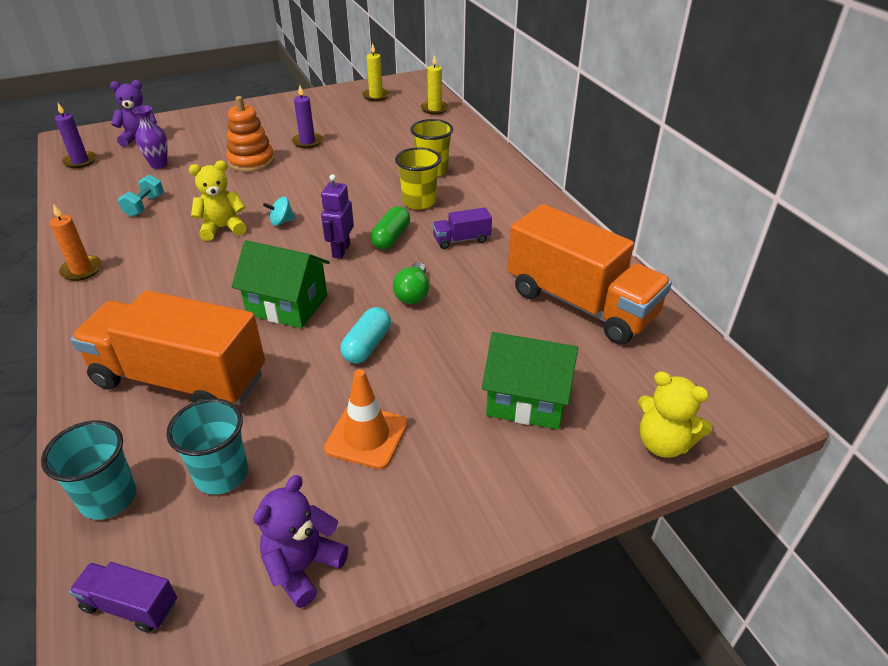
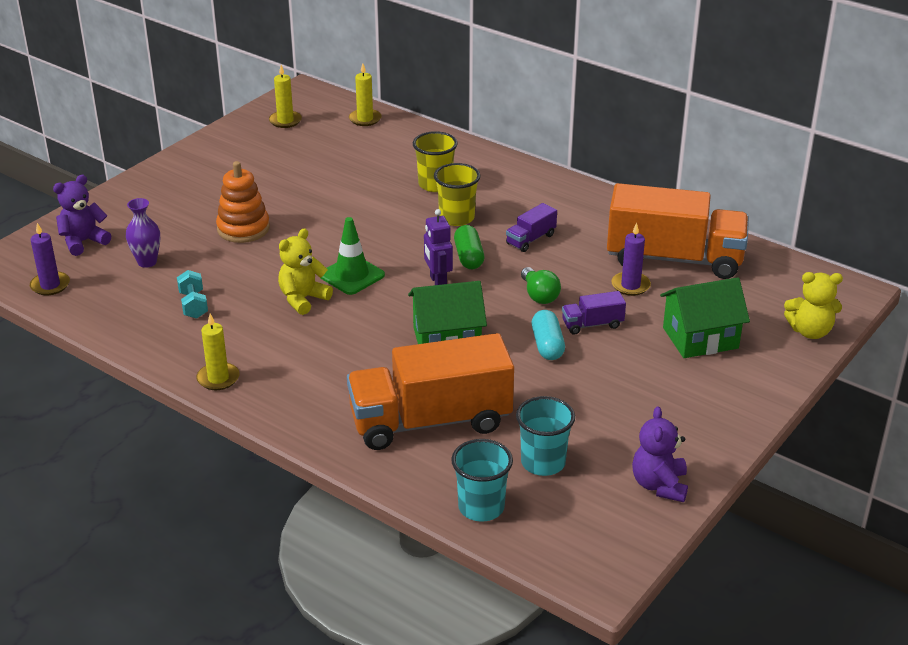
camera: 30 degrees left, 5 degrees down
(82, 270) = (218, 378): orange candle -> yellow candle
(130, 605) = (576, 548): purple truck -> purple truck (592, 324)
(281, 222) = (352, 275): turquoise spinning top -> green traffic cone
(307, 142) = (276, 192): purple candle -> purple candle (630, 285)
(366, 436) = (616, 402): orange traffic cone -> none

